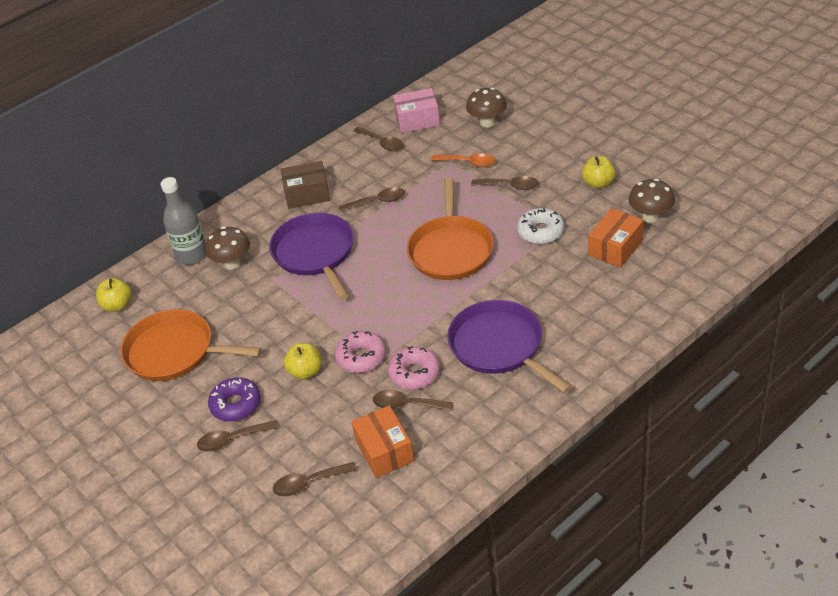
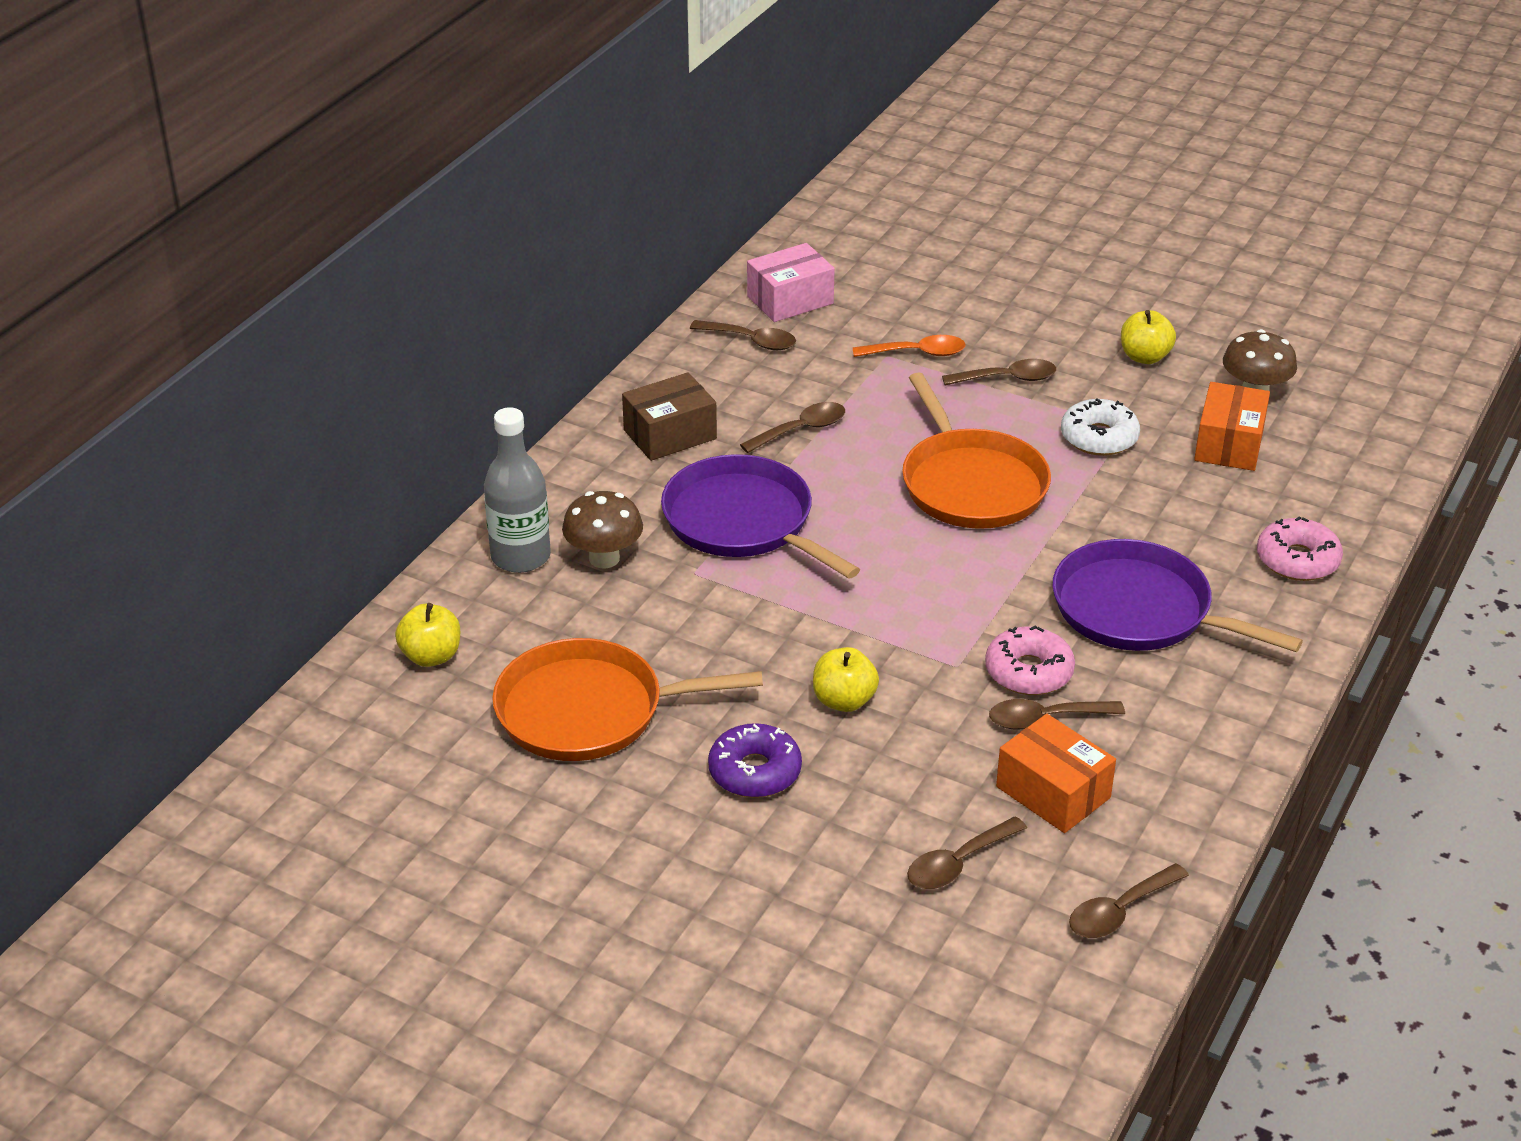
camera: 25 degrees left, 5 degrees down
(232, 439) = (783, 825): brown spoon -> brown spoon (1120, 911)
(361, 357) = (925, 663): pink donut -> pink donut (1297, 560)
(487, 122) = (910, 290): brown mushroom -> none

